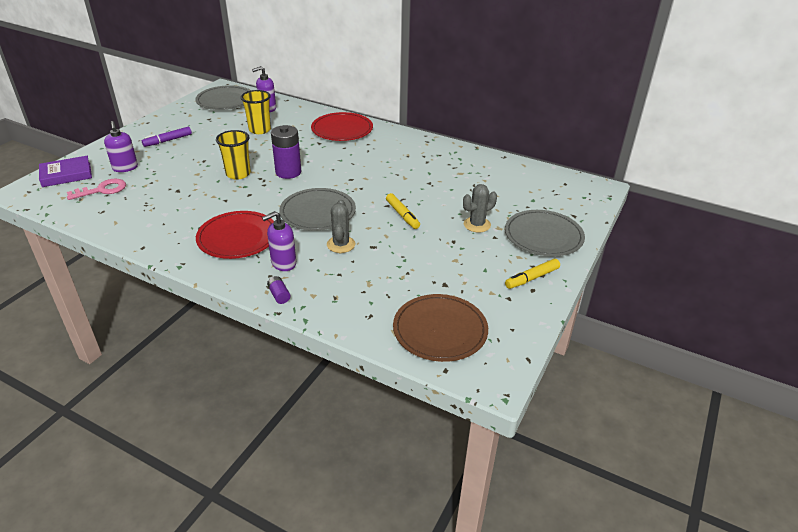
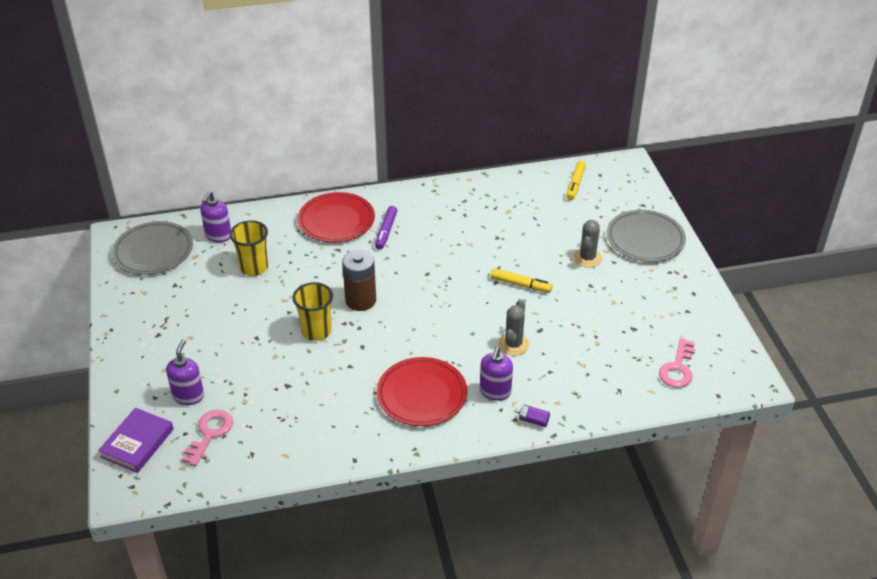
camera: 40 degrees left, 5 degrees up
(125, 168) = (188, 396): purple soap dispenser -> purple soap dispenser turned 105 degrees counterclockwise
(168, 140) = (177, 337): purple marker -> purple marker (386, 231)
(288, 172) = (360, 300): purple battery -> brown battery
(318, 212) = (450, 326): grey plate -> none
(341, 244) = (513, 344): grey cactus -> grey cactus turned 60 degrees clockwise
(440, 330) = (678, 368): brown plate -> pink key
(532, 278) = (681, 283): yellow marker -> yellow marker (575, 184)

